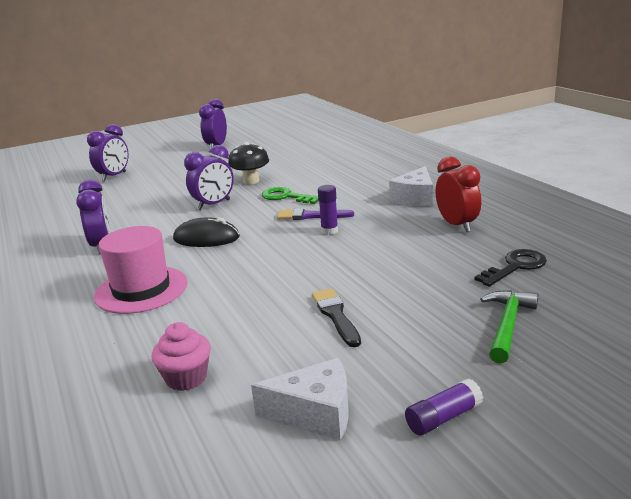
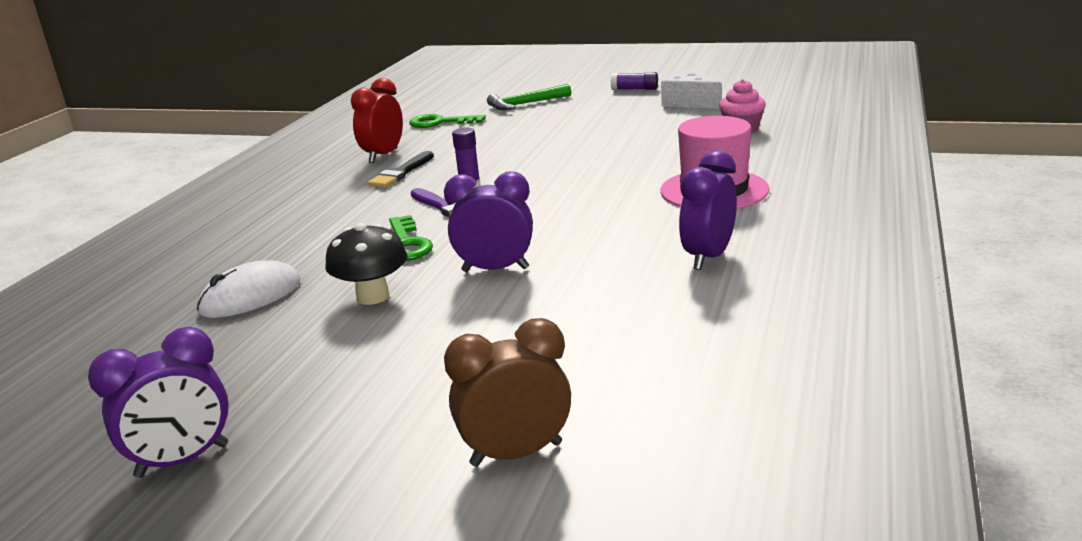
camera: 135 degrees left, 0 degrees up
(114, 176) = (516, 454): purple clock -> brown clock
(206, 238) = (583, 222): black mouse -> none
(305, 164) = (250, 296): none -> white mouse
(335, 315) = (600, 131): black brush -> black brush (401, 173)
(415, 198) = (329, 189): white cheese -> none
(515, 267) = (440, 122): black key -> green key

